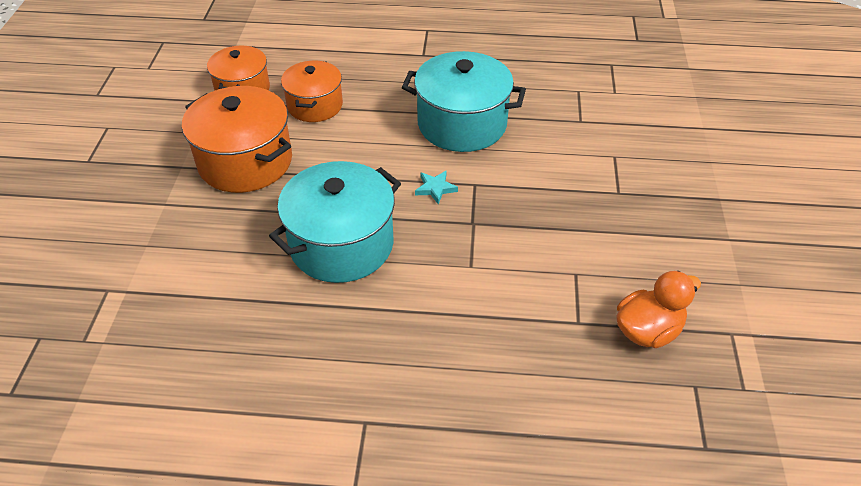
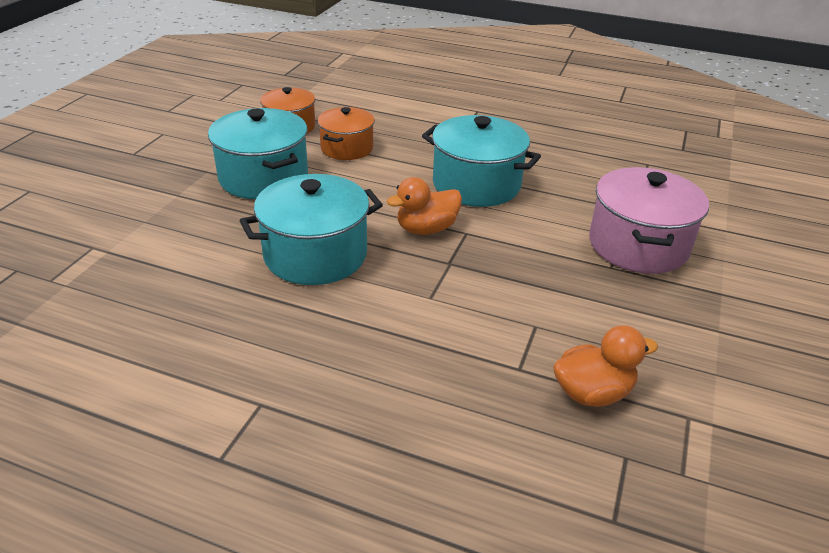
camera: 15 degrees right, 10 degrees down
(245, 162) = (263, 177): orange pot -> turquoise pot
(435, 188) = (426, 229): turquoise star -> orange duck
(633, 162) = (638, 245): none -> pink pot

